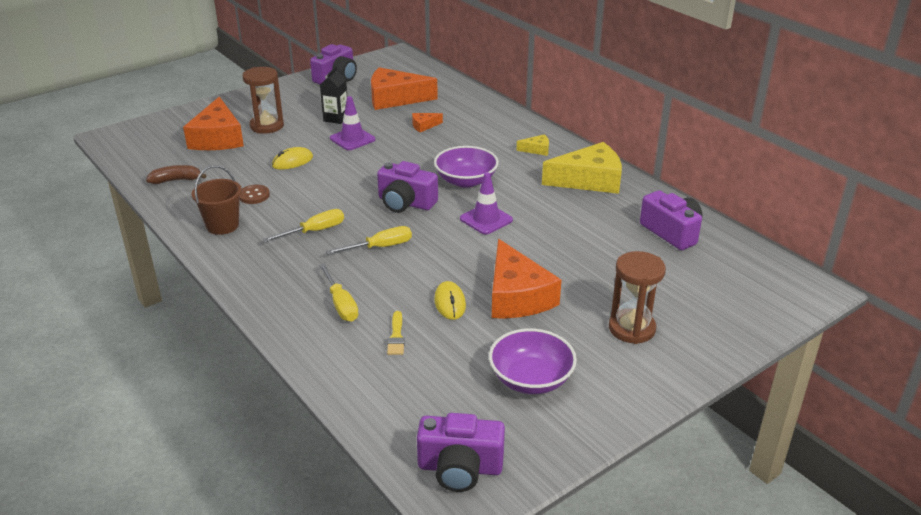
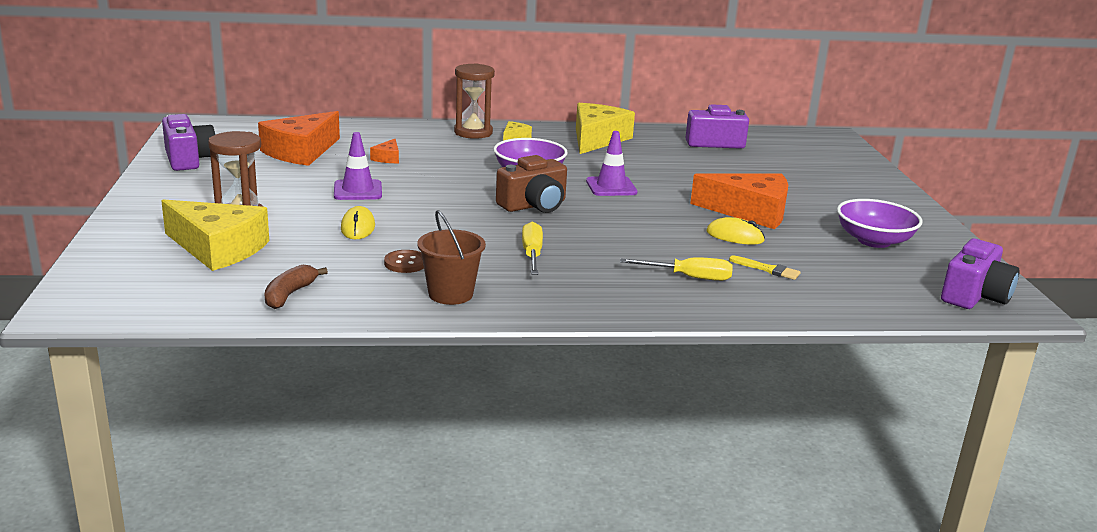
camera: 60 degrees left, 10 degrees down
(218, 138) = (218, 248): orange cheese -> yellow cheese
(336, 118) = (292, 185): black carton -> none
(380, 247) = (604, 236): yellow screwdriver -> none
(405, 203) = (534, 205): purple camera -> brown camera
(631, 328) = (833, 193): brown hourglass -> brown hourglass (473, 132)

